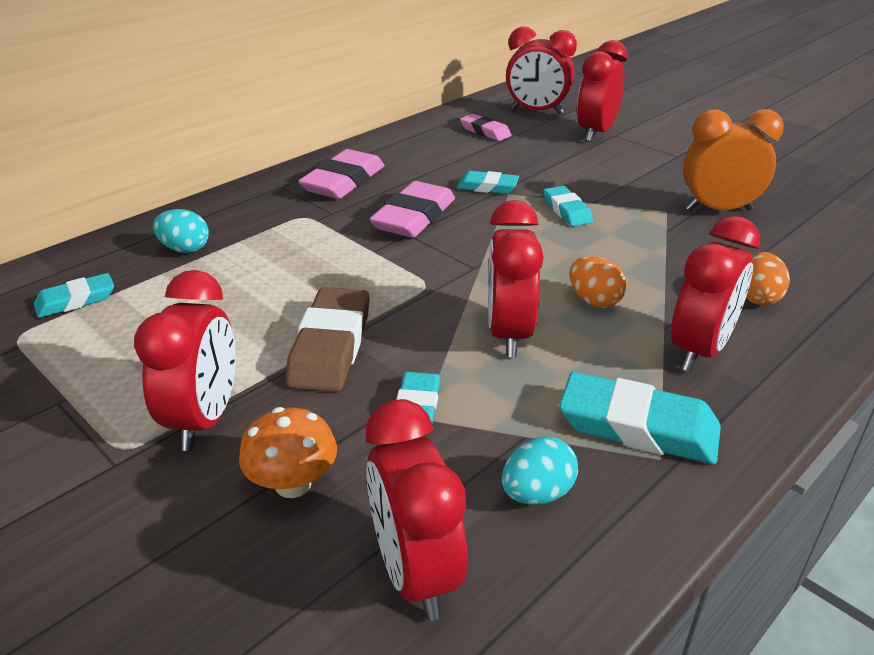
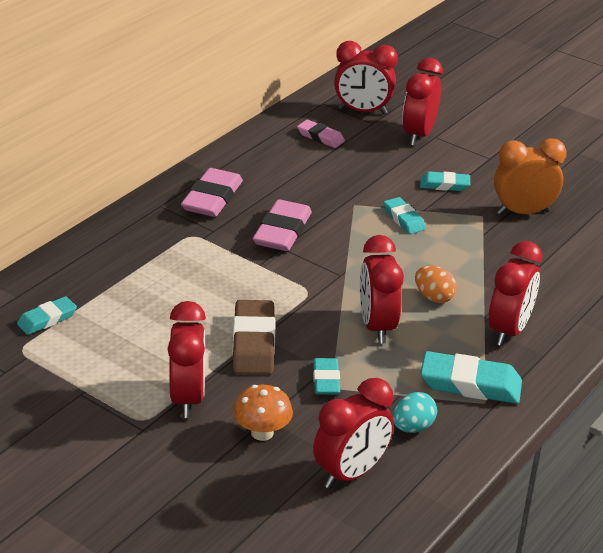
camera: 10 degrees left, 0 degrees up
(185, 249) = (108, 271): turquoise egg -> none
(416, 572) = (350, 473): red clock -> red clock turned 105 degrees counterclockwise
(487, 187) = (335, 198): turquoise eraser -> turquoise eraser (444, 185)
(758, 297) = (550, 288): orange egg -> none

